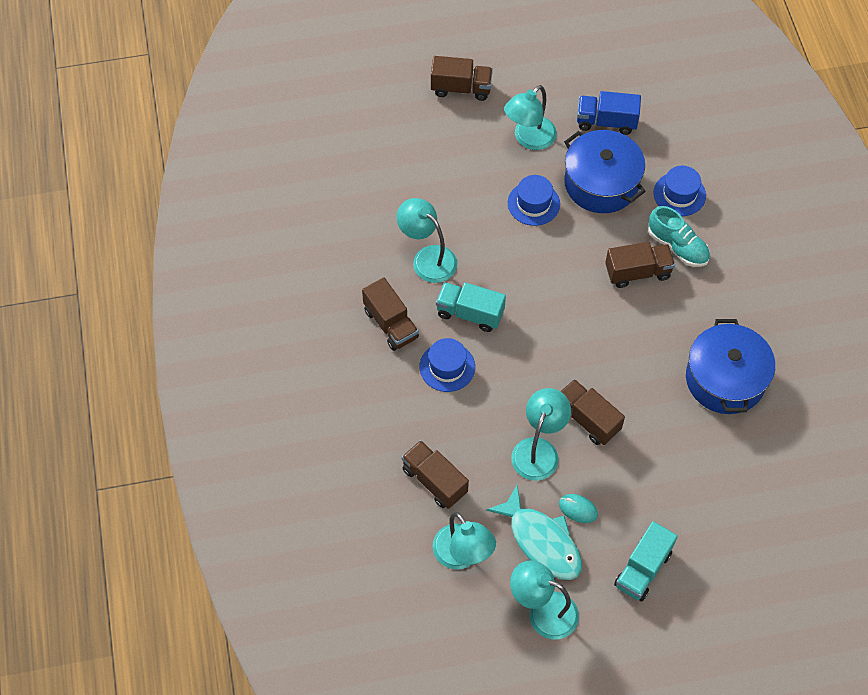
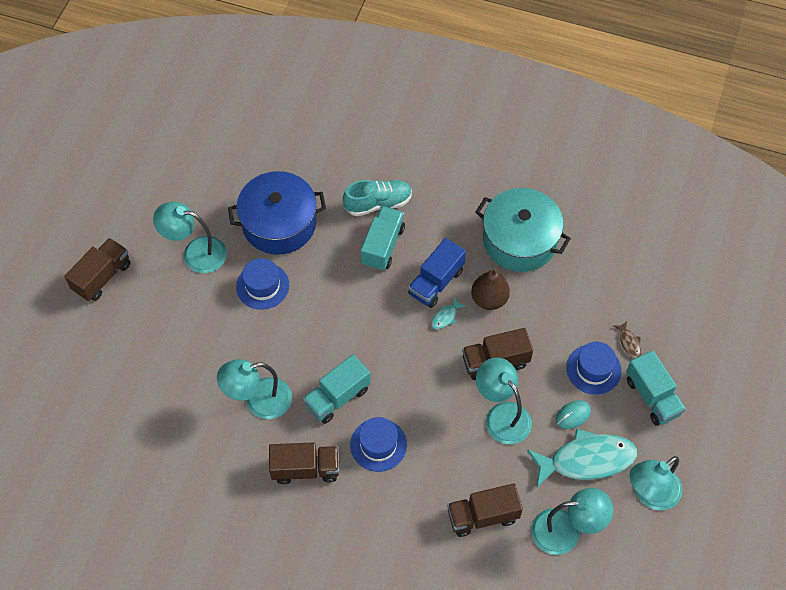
camera: 60 degrees left, 0 degrees up
(529, 139) = (195, 253): turquoise lamp -> turquoise lamp turned 120 degrees clockwise
(603, 357) = (445, 317): none -> turquoise fish
(606, 122) = (222, 185): blue truck -> blue truck (436, 282)
(637, 272) = (383, 246): brown truck -> turquoise truck
(646, 383) = (489, 299): none -> brown pear
(679, 194) = (330, 173): blue hat -> blue hat (593, 369)
(684, 523) = (629, 343): none -> brown fish
(725, 379) = (520, 240): blue pot -> turquoise pot

